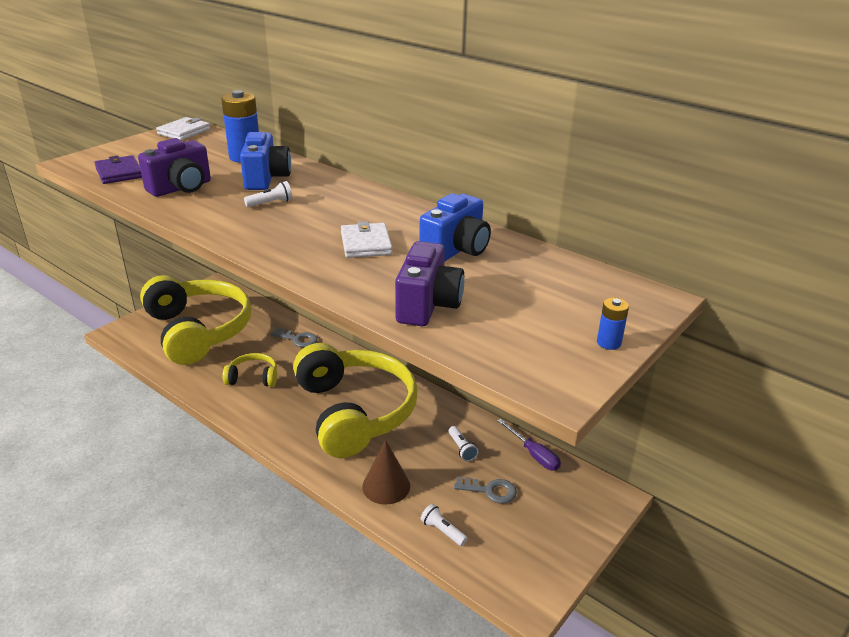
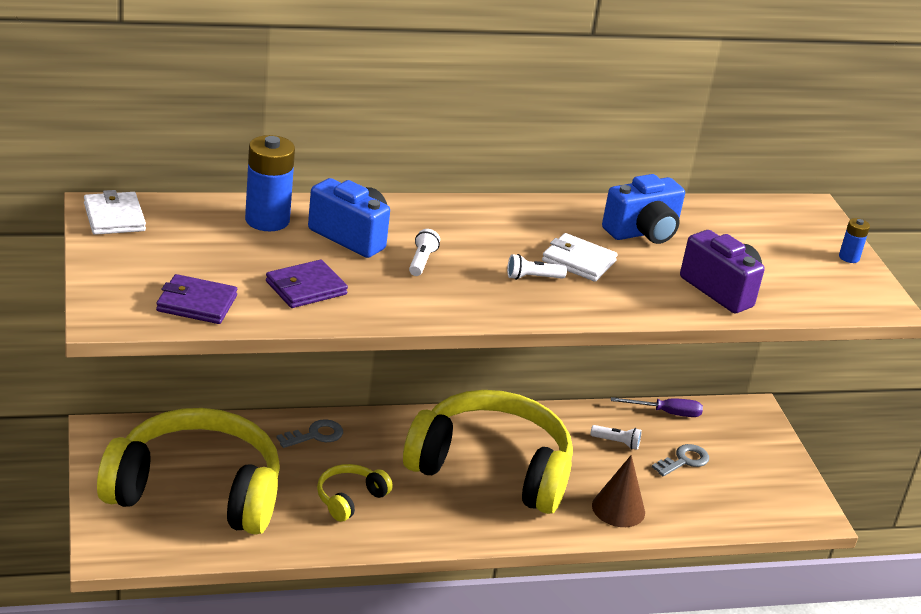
camera: 55 degrees left, 0 degrees up
(181, 188) = (306, 288): purple camera -> purple wallet
(442, 531) = (704, 511): white flashlight -> white flashlight (532, 277)
(456, 250) = (643, 232): blue camera -> blue camera turned 75 degrees clockwise

